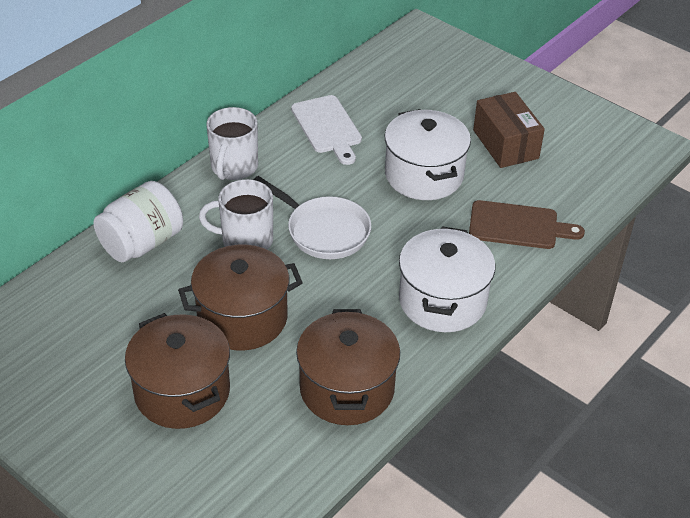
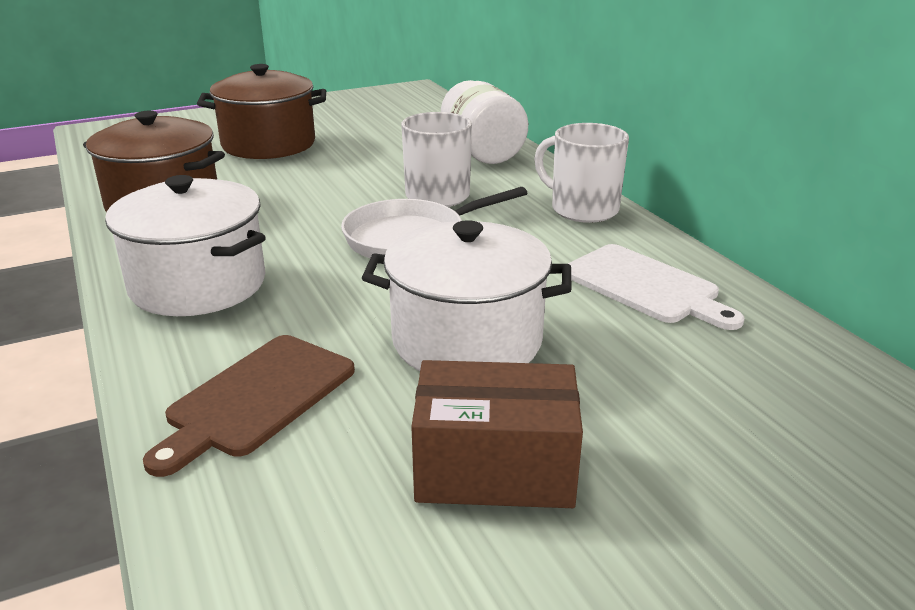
camera: 115 degrees right, 15 degrees down
(242, 318) = (323, 177): brown pot -> none
(328, 127) = (645, 286): white cutting board -> white cutting board turned 135 degrees counterclockwise

